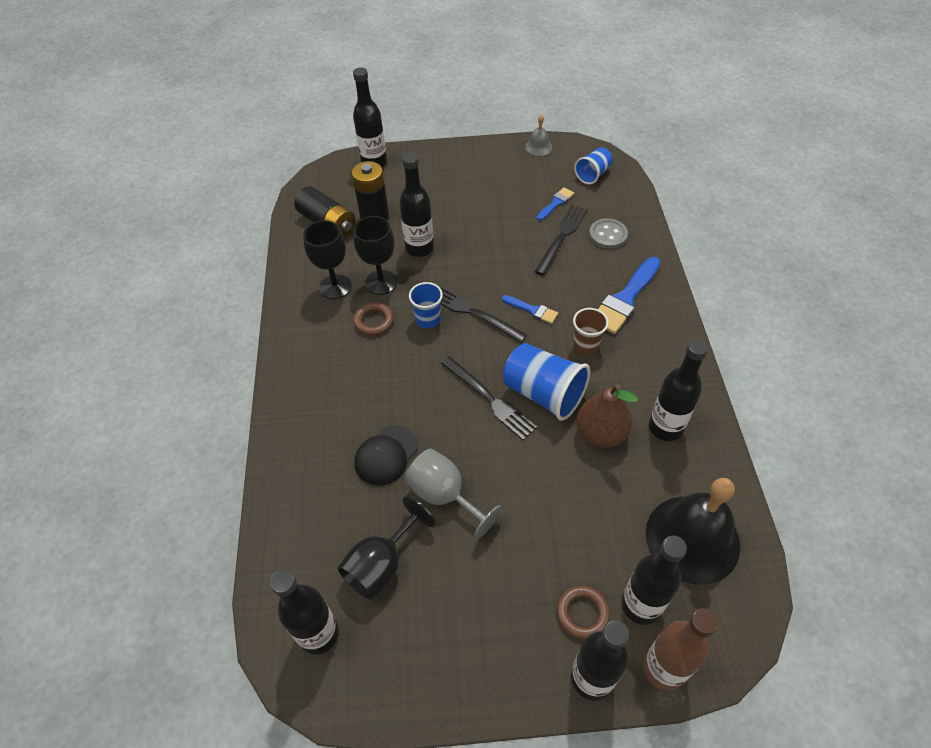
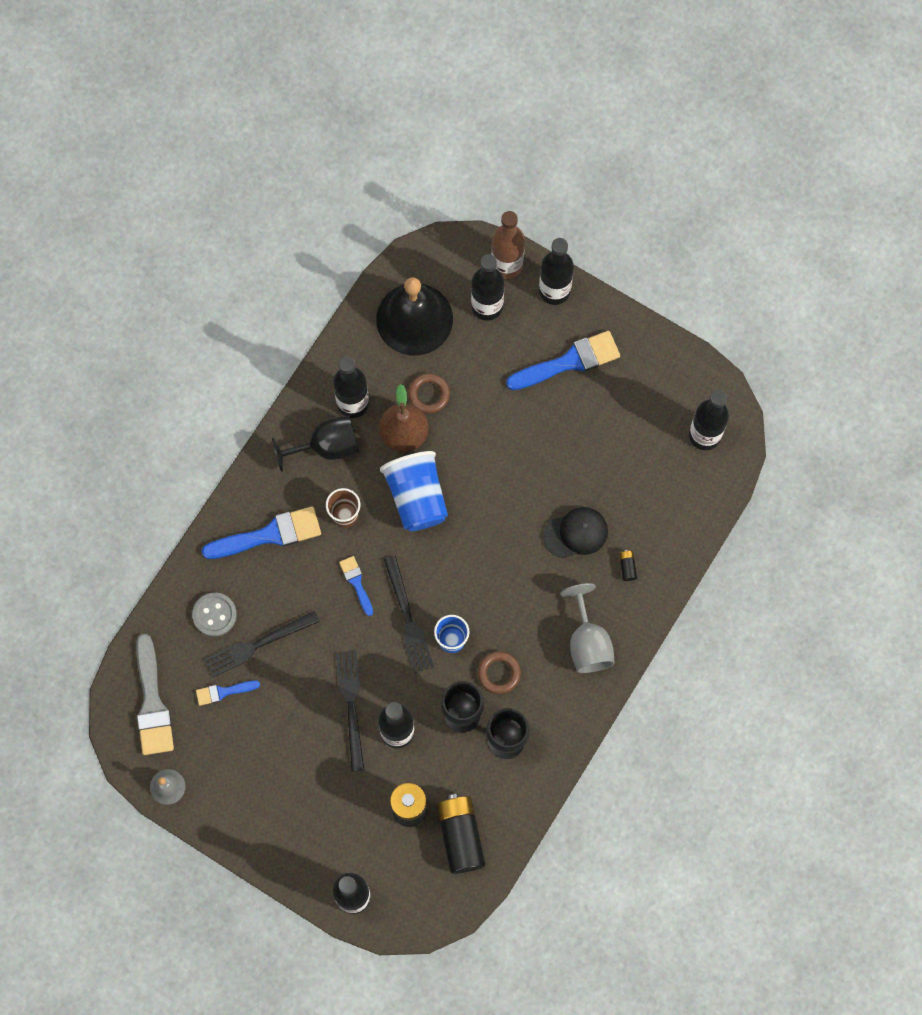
camera: 145 degrees left, 20 degrees up
(320, 458) = (627, 567): none -> black battery
(381, 564) = (634, 452): black goblet -> black goblet (327, 447)
(444, 495) = (556, 470): grey goblet -> grey goblet (588, 642)
(490, 399) = (462, 523): black fork -> black fork (351, 705)
(513, 609) = (569, 361): none -> blue brush
(582, 613) = (528, 328): brown ring -> brown ring (429, 394)
(593, 174) = (152, 703): blue cup -> grey brush

